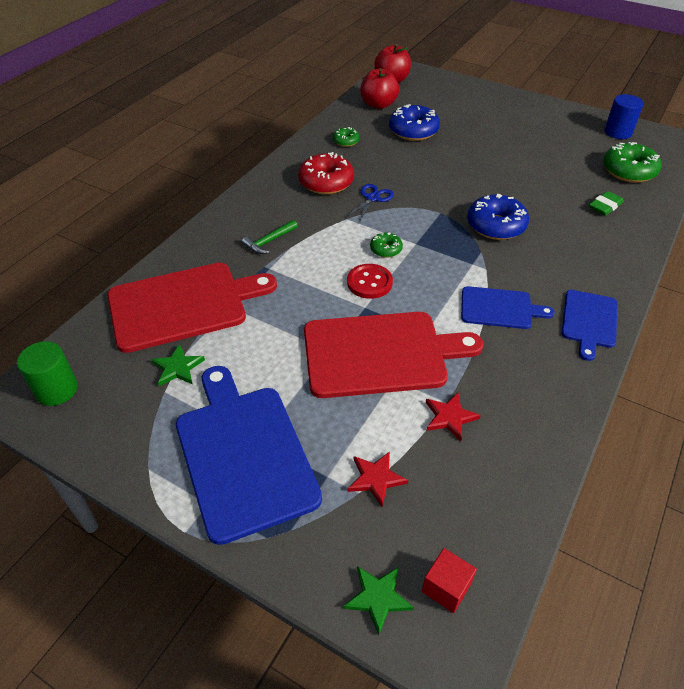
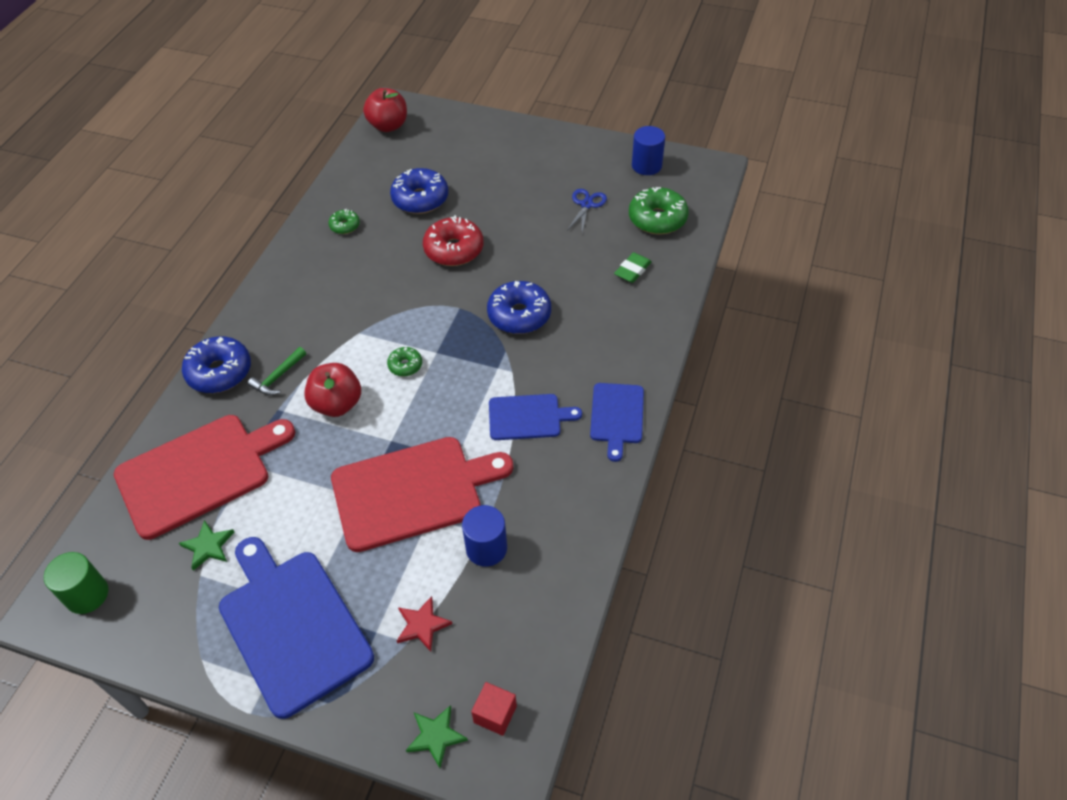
camera: 10 degrees left, 5 degrees up
(218, 230) = (219, 372): none -> blue donut
(326, 182) = (330, 287): red donut -> red donut (454, 249)
(369, 282) = (392, 410): red button -> none
(372, 198) = (384, 301): blue scissors -> blue scissors (586, 205)
(378, 105) = (376, 166): red apple -> red apple (337, 404)
(449, 417) = (486, 548): red star -> blue cylinder

